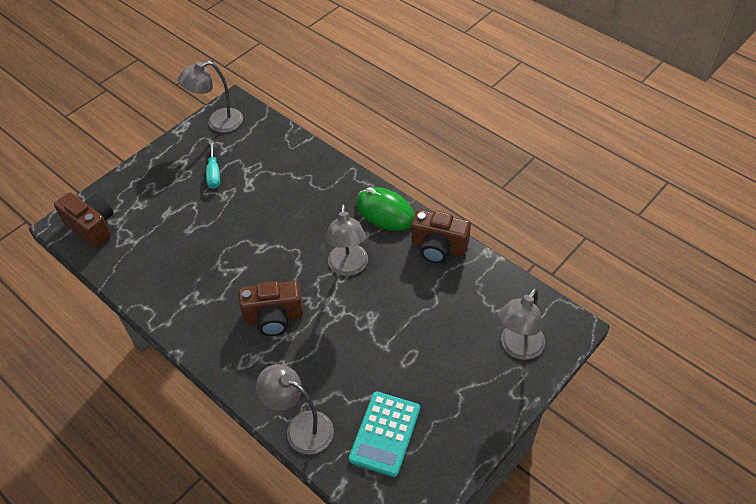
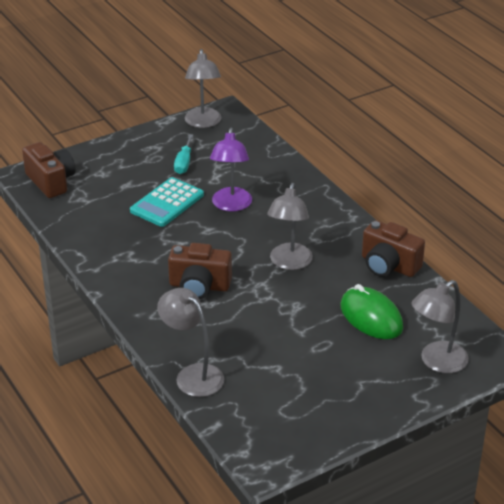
camera: 15 degrees right, 15 degrees down
(218, 123) = (203, 123): grey lamp -> grey lamp turned 90 degrees counterclockwise
(273, 213) = (231, 205): none -> purple lamp
(385, 212) = (345, 226): green mouse -> green mouse (371, 317)
(385, 434) = (273, 398): turquoise calculator -> turquoise calculator (167, 203)

